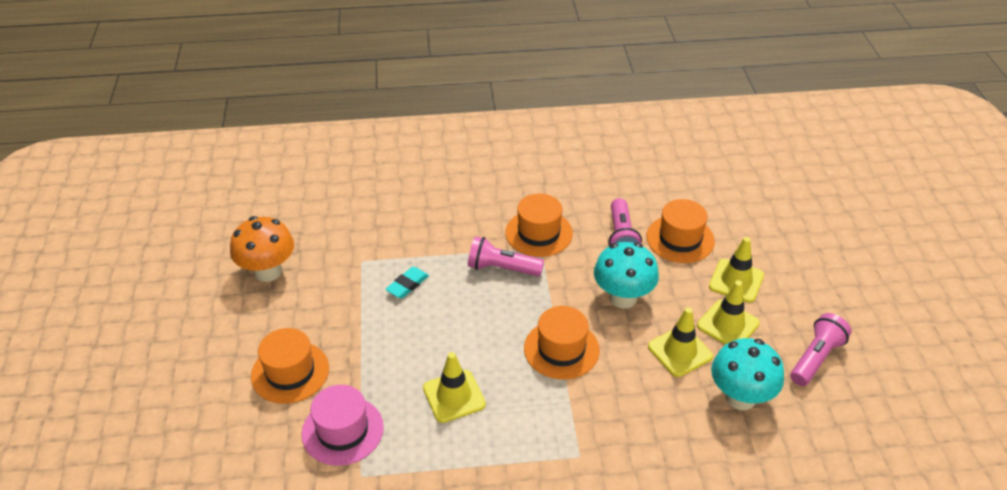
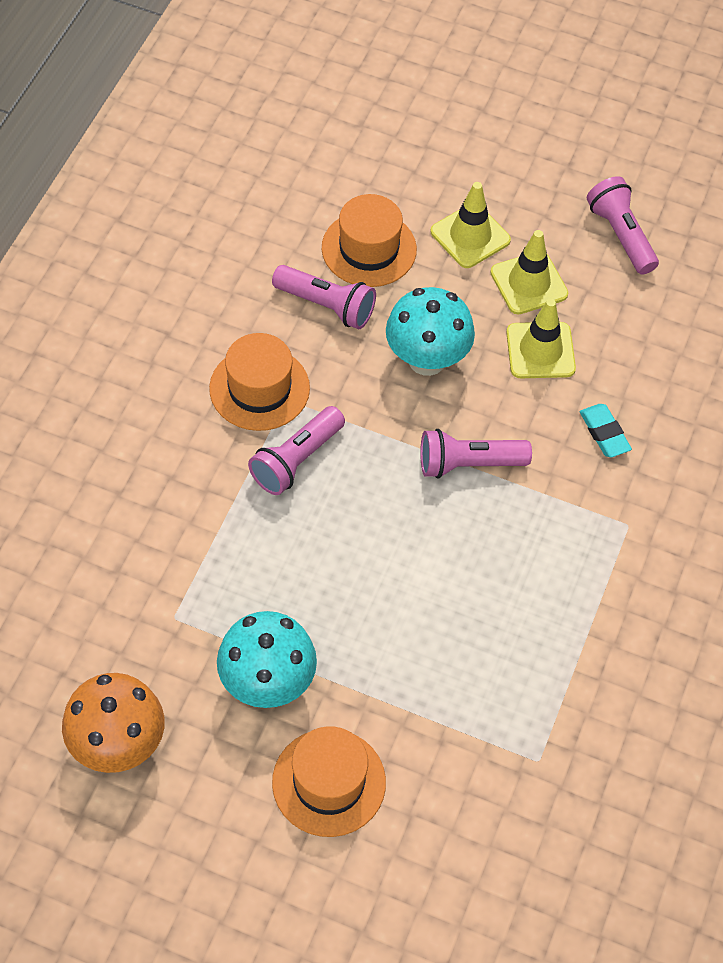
camera: 65 degrees left, 15 degrees up
(342, 430) = (460, 755): pink hat -> none
(407, 285) = (257, 581): turquoise eraser -> turquoise eraser (604, 433)
(454, 396) = (475, 610): yellow traffic cone -> none
(561, 349) = (468, 464): orange hat -> pink flashlight
(740, 397) = (633, 333): turquoise mushroom -> turquoise mushroom (267, 683)

